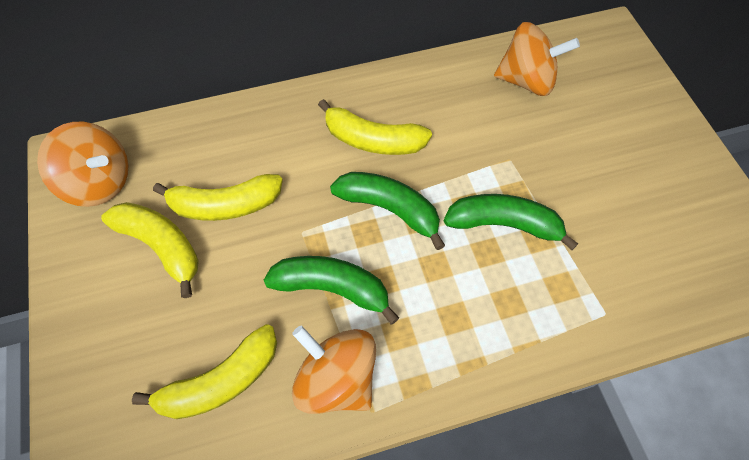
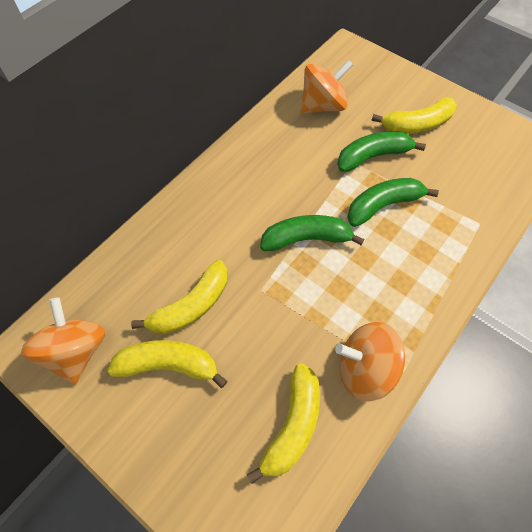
camera: 35 degrees left, 0 degrees up
(99, 182) = (76, 351): orange spinning top -> orange spinning top turned 90 degrees counterclockwise
(332, 288) = (313, 314): green banana -> green banana (373, 156)
(373, 140) = (257, 199): yellow banana -> yellow banana (416, 125)

